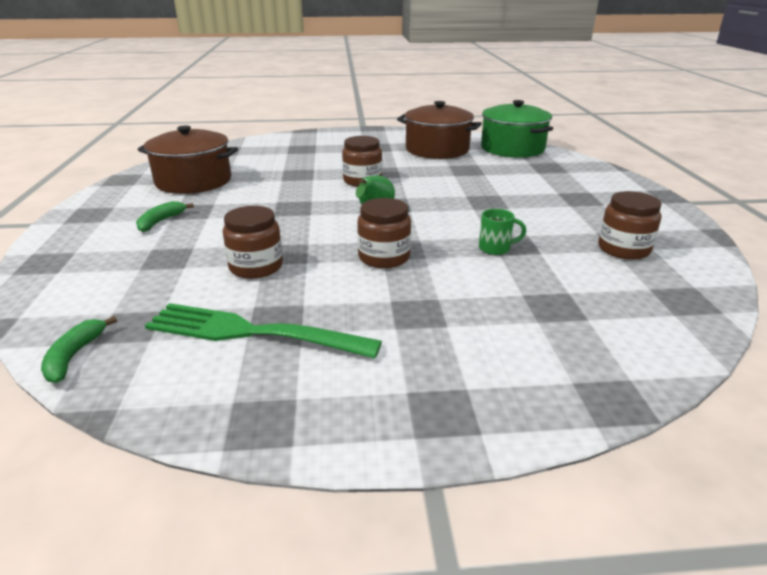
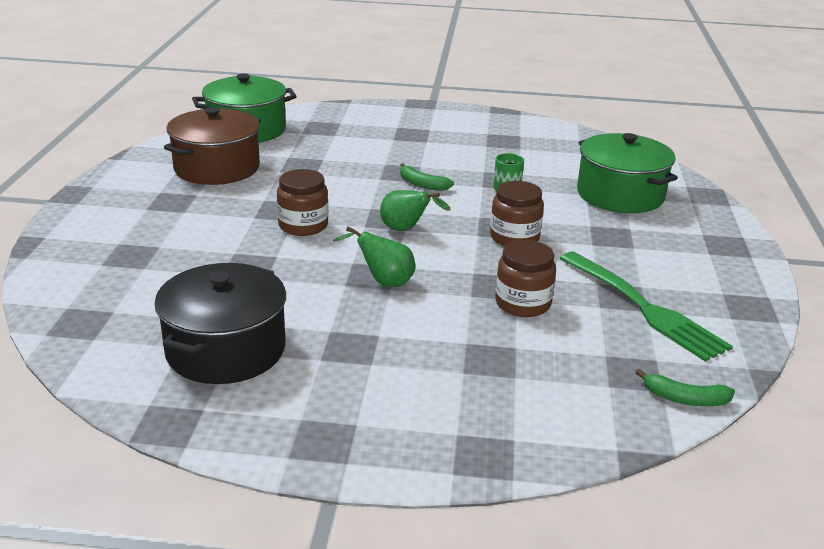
camera: 80 degrees left, 0 degrees up
(160, 221) = (379, 371): green banana -> green banana (422, 184)
(193, 181) = (226, 349): brown pot -> black pot
(254, 332) = (642, 307): green fork -> green fork turned 60 degrees counterclockwise
(283, 212) = (383, 282): none -> green pear
(542, 318) = (620, 195): none -> green pot
(623, 249) = (519, 144): brown jar -> none

